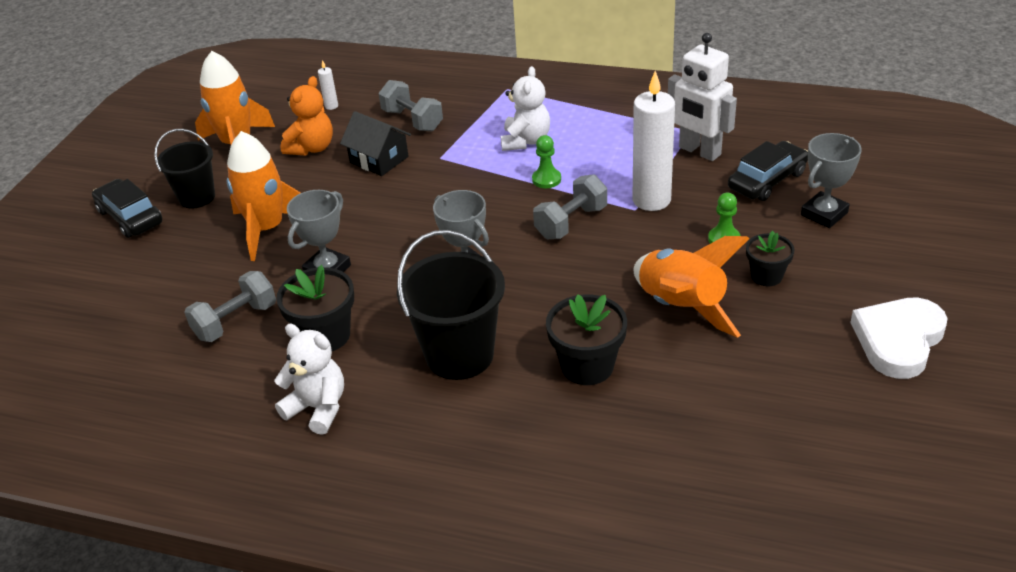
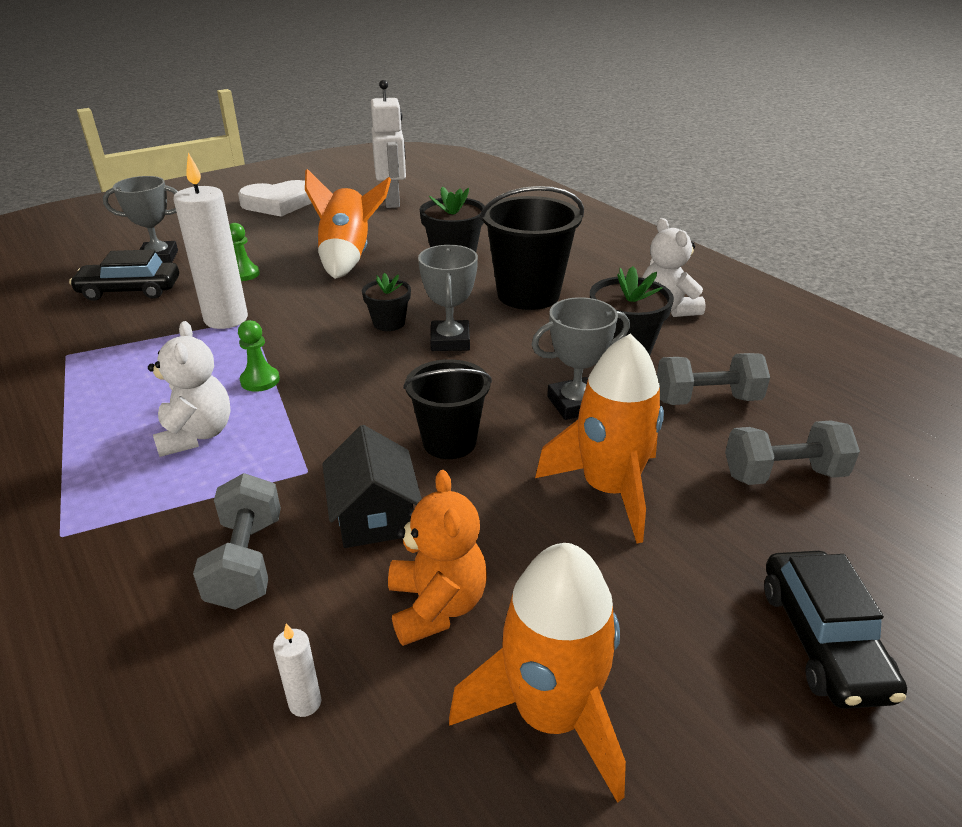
camera: 145 degrees left, 5 degrees down
(197, 197) = (687, 614): black bucket -> black bucket (449, 442)
(312, 148) = (436, 606): orange teddy bear -> orange teddy bear turned 105 degrees clockwise
(525, 141) = (196, 435): white teddy bear -> white teddy bear turned 120 degrees clockwise
(571, 222) = (312, 334): grey dumbbell -> grey dumbbell (783, 474)
(699, 151) = (108, 334): white robot -> white robot (392, 201)
(766, 276) = (269, 248): black flower pot -> black flower pot (389, 323)

